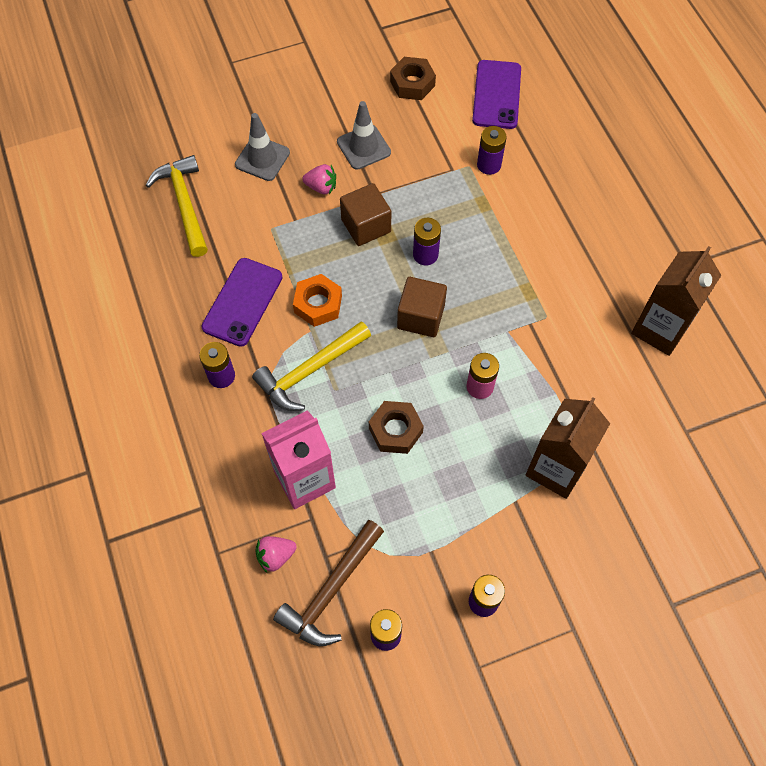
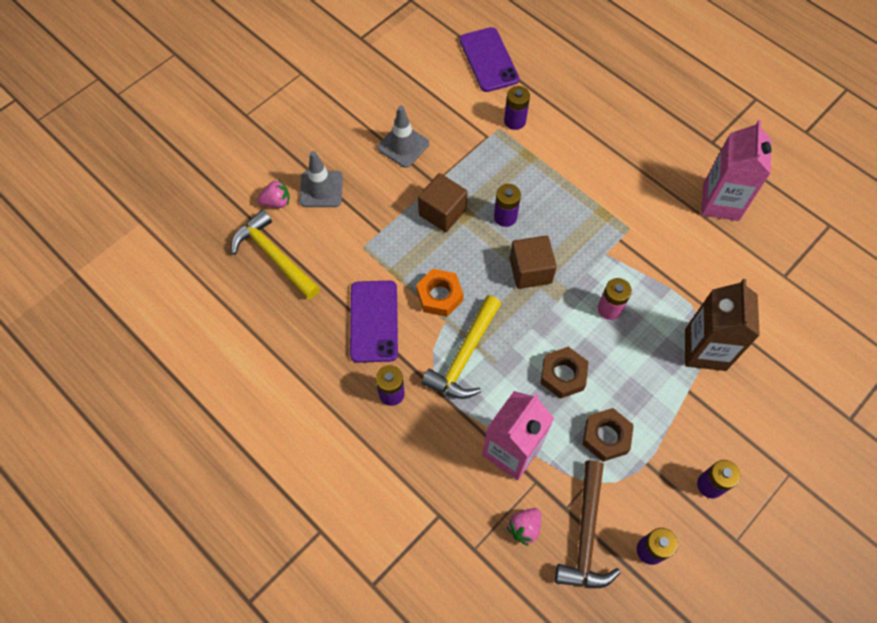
camera: 25 degrees left, 0 degrees up
(321, 187) = (386, 194): pink strawberry -> pink strawberry (276, 202)
(412, 83) = (414, 76): brown nut -> brown nut (606, 437)
(660, 329) = (720, 202): brown carton -> pink carton

